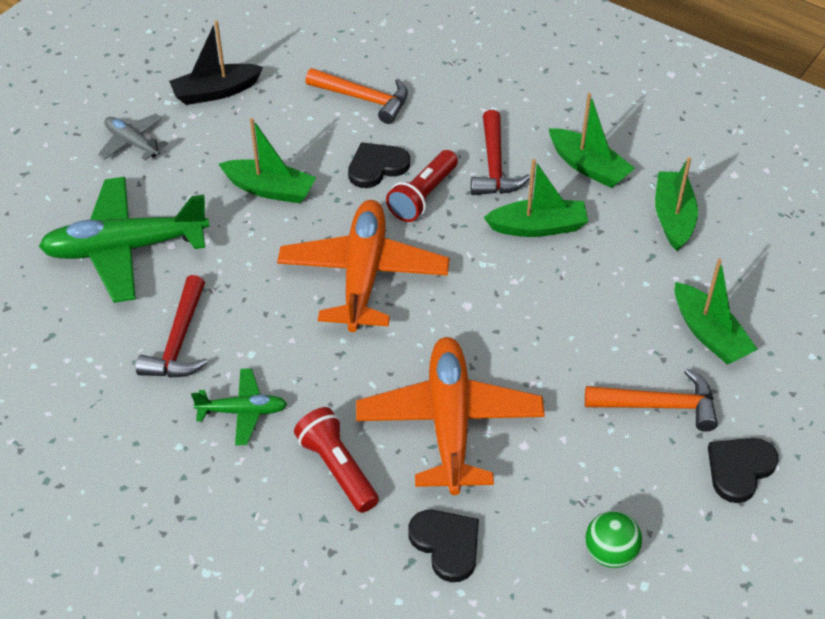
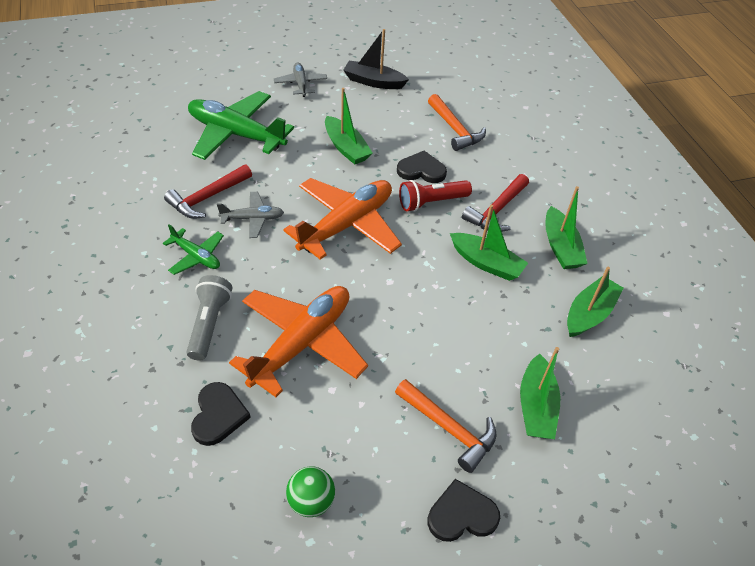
camera: 35 degrees right, 0 degrees up
(257, 332) = (253, 219): none -> grey plane
(337, 468) = (209, 324): red flashlight -> grey flashlight

